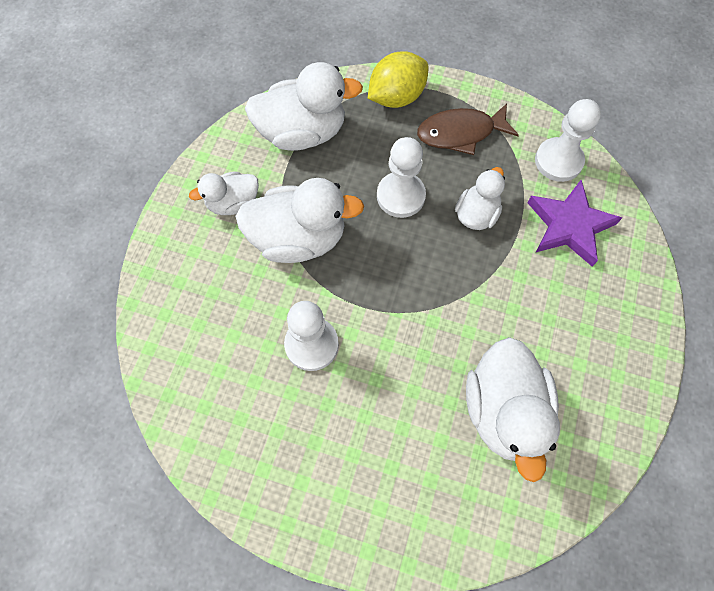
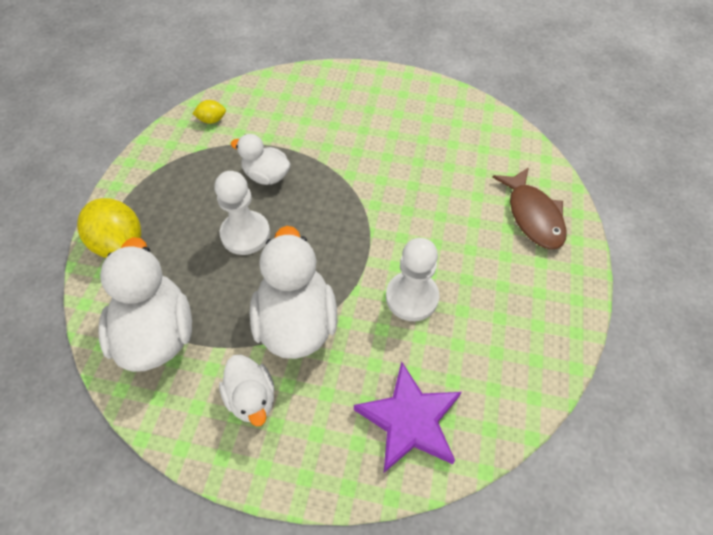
camera: 95 degrees left, 10 degrees down
(460, 133) = (174, 188): brown fish -> brown fish (533, 216)
(503, 411) = (444, 157): white duck -> none
(558, 161) = (212, 120): white pawn -> yellow lemon
(569, 226) = (277, 115): purple star -> purple star (409, 420)

